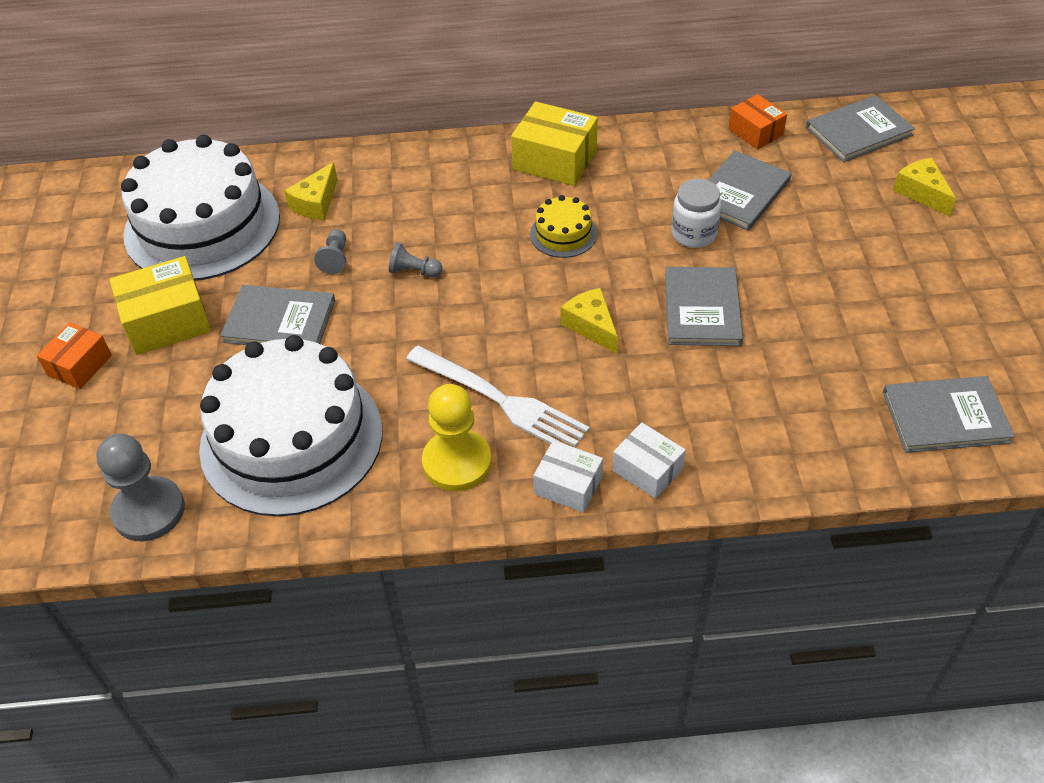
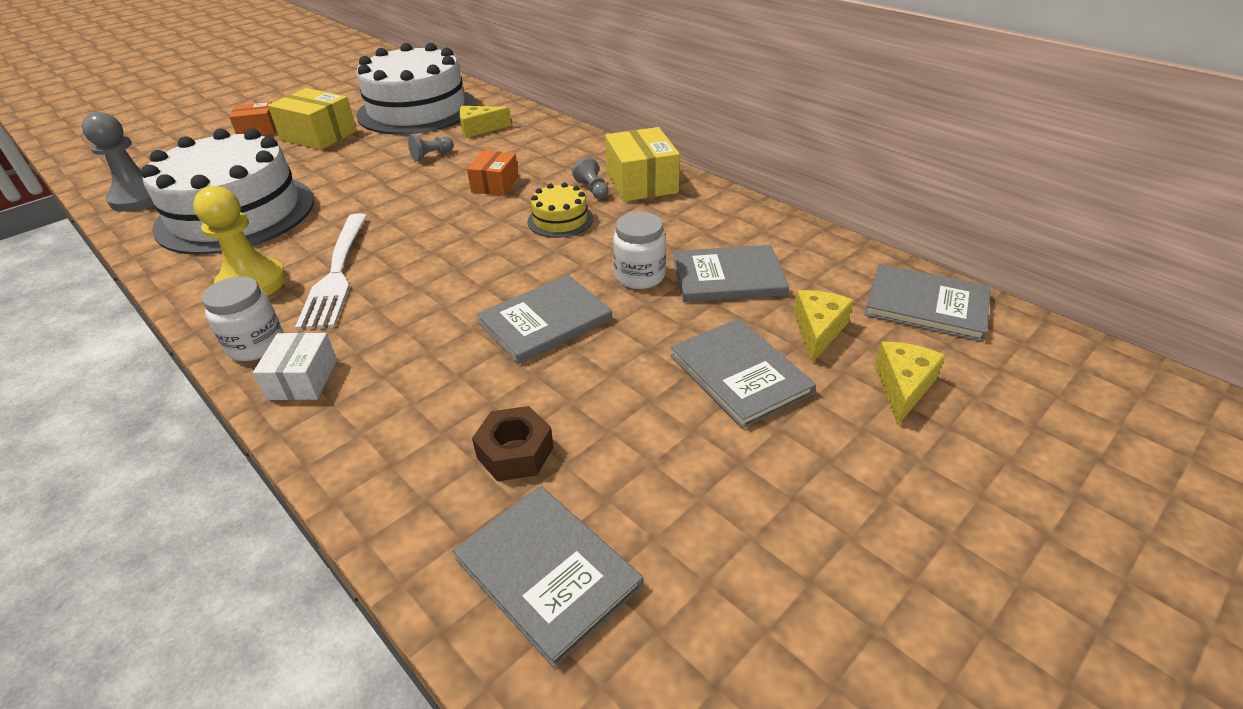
camera: 50 degrees right, 10 degrees down
(279, 321) = (350, 164): grey book -> grey book (739, 374)
(414, 271) = (448, 184): grey pawn -> grey pawn (592, 189)
(568, 485) = (256, 345): white box -> white jar
(591, 326) = (463, 276): yellow cheese -> yellow cheese (818, 331)
(755, 132) = (823, 250): orange box -> orange box (495, 184)
(833, 387) = (515, 452): none -> brown nut

